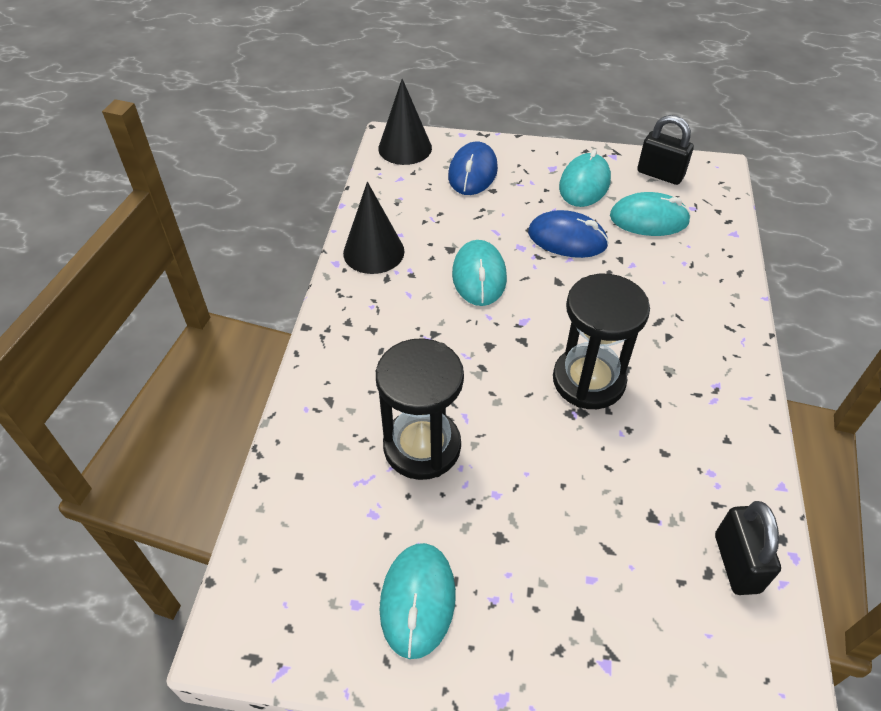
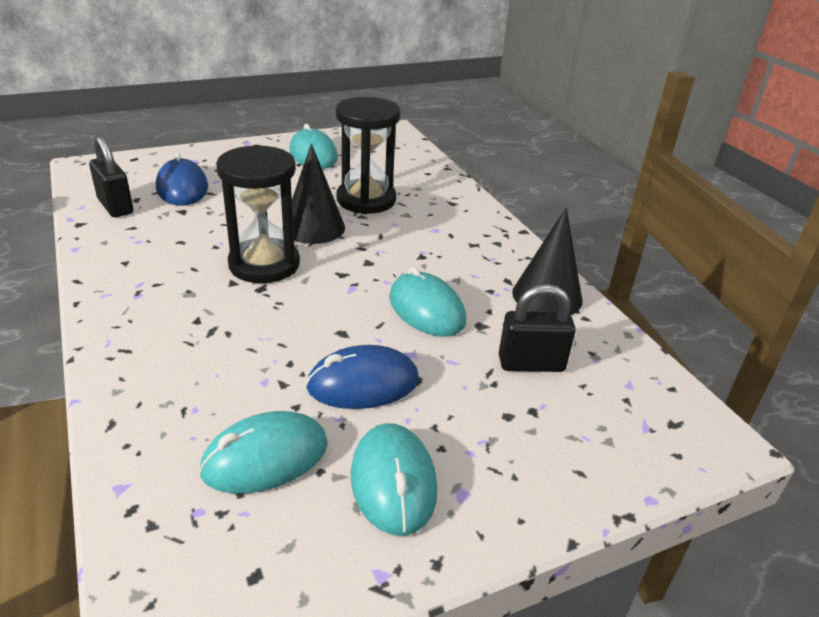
camera: 145 degrees right, 15 degrees down
(405, 148) = (685, 433): black cone -> black cone (313, 227)
(472, 172) = (559, 431): blue mouse -> blue mouse (182, 188)
(660, 174) = (276, 565): black padlock -> black padlock (531, 364)

